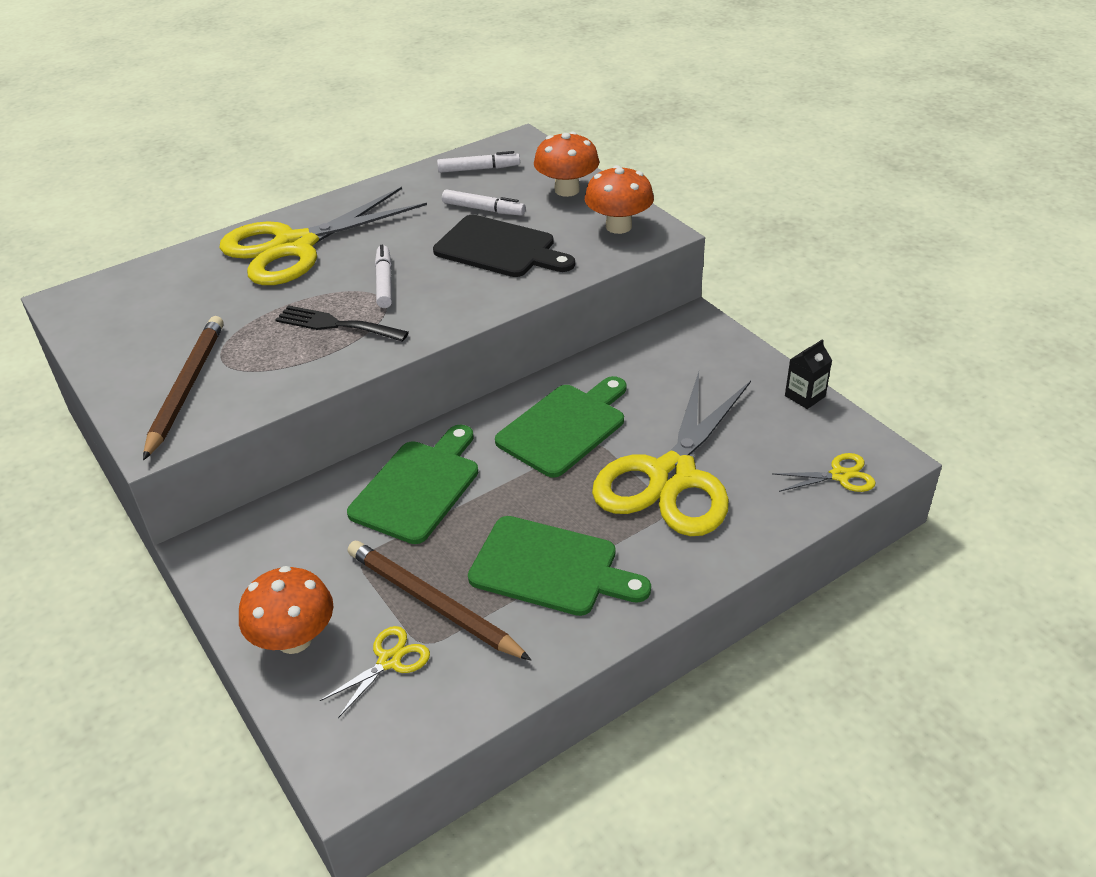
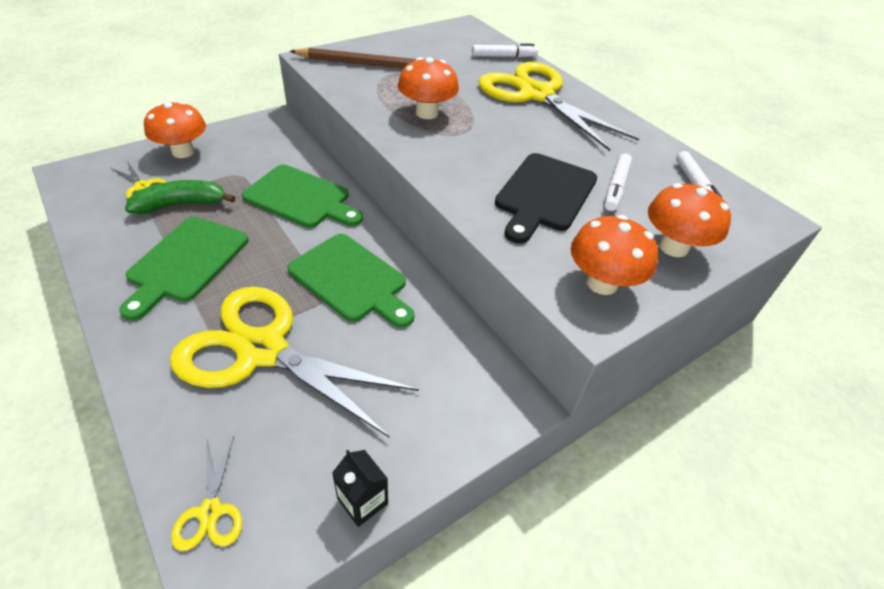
camera: 85 degrees right, 5 degrees up
(336, 325) = (427, 113): black fork -> orange mushroom
(384, 282) = (485, 133): white marker -> white marker (503, 56)
(433, 603) = (182, 204): brown pencil -> green banana

